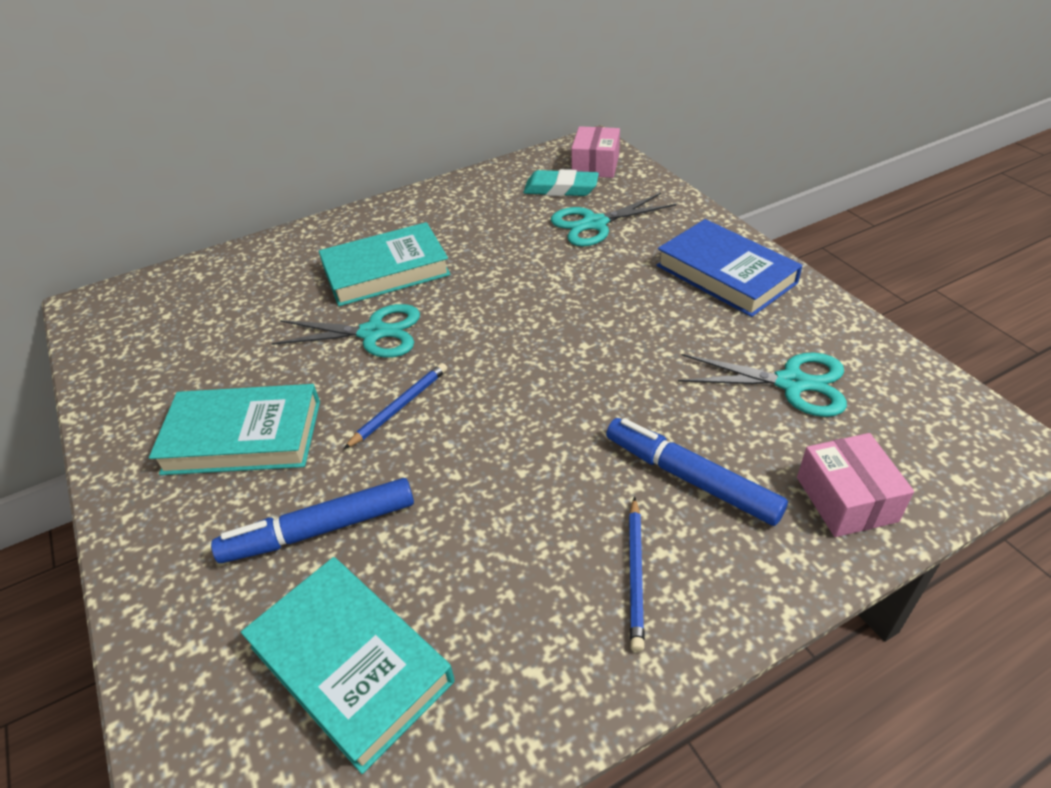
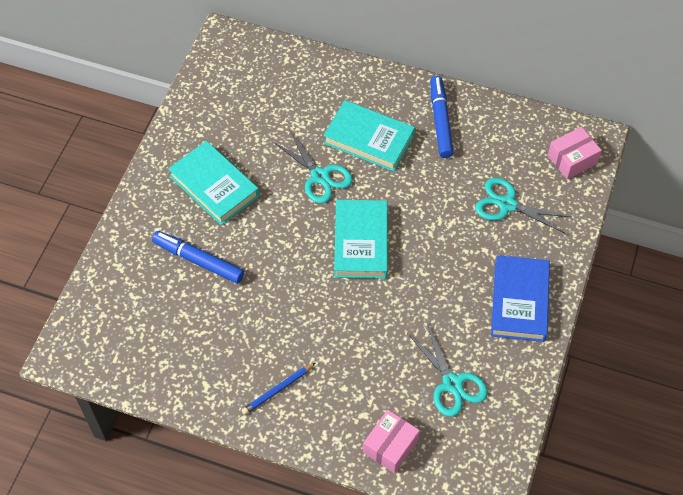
camera: 45 degrees right, 15 degrees up
(351, 664) = (157, 323): turquoise book -> turquoise book (361, 242)
(399, 407) = (285, 230): blue pencil -> none
(561, 189) = (527, 160): turquoise eraser -> none
(690, 478) = (348, 378): blue marker -> blue marker (440, 120)

